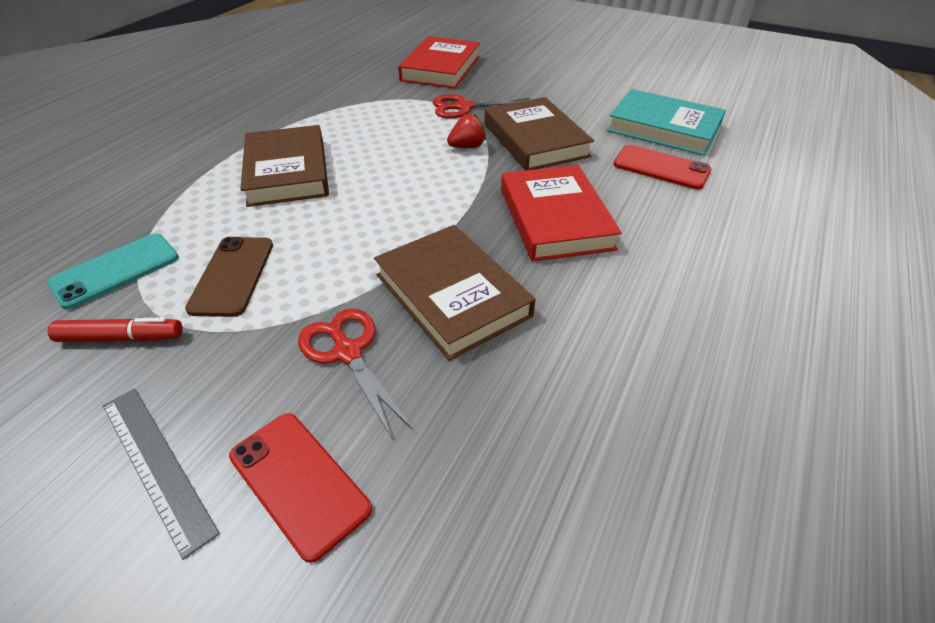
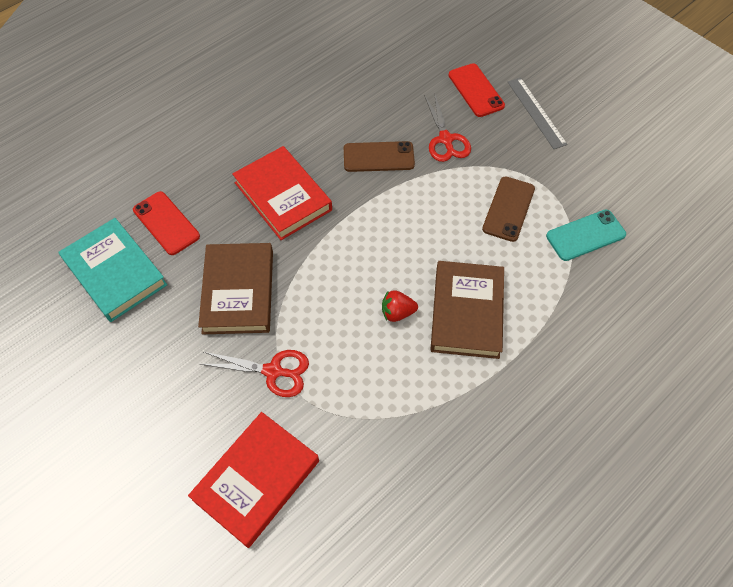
camera: 160 degrees left, 15 degrees up
(121, 337) = (568, 182): red marker -> none
(452, 295) = (378, 157): brown book -> brown phone
(467, 147) = (302, 300): red strawberry -> red strawberry (397, 312)
(555, 218) = (283, 196): red book -> red book turned 45 degrees counterclockwise

